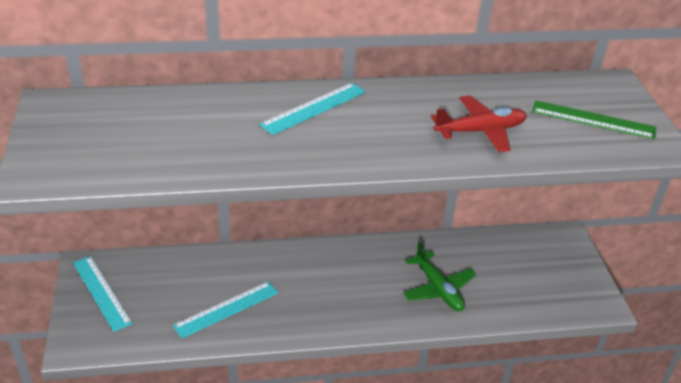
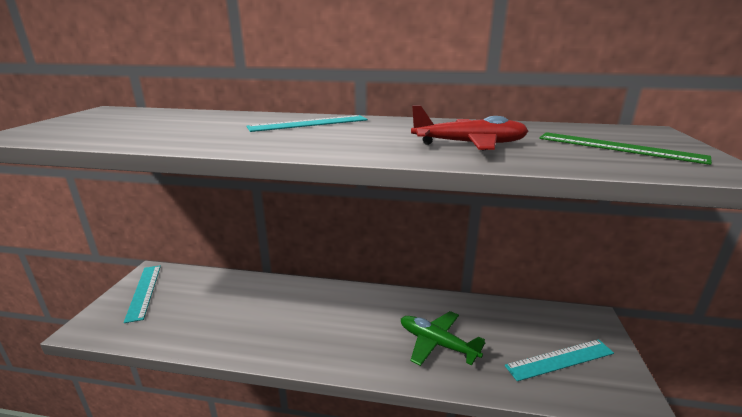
camera: 20 degrees right, 15 degrees down
(226, 309) = (227, 323): turquoise ruler -> turquoise ruler (560, 359)
(438, 289) = (437, 343): green plane -> green plane turned 135 degrees clockwise

